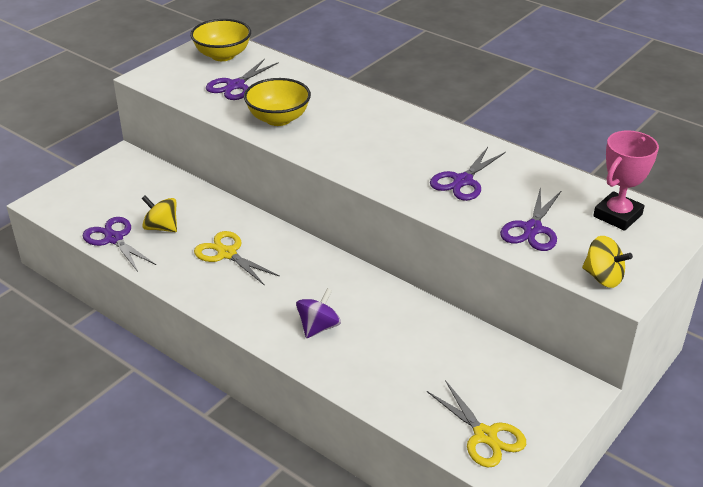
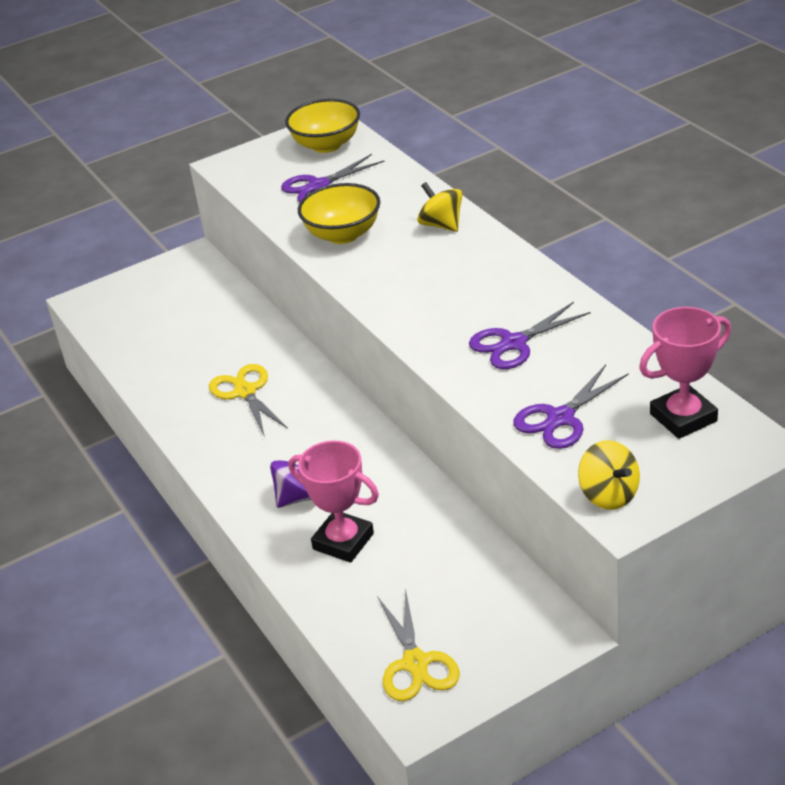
camera: 25 degrees right, 0 degrees up
(114, 239) = (134, 355): purple scissors -> none
(161, 227) = (191, 349): yellow spinning top -> yellow spinning top (441, 225)
(374, 354) = (343, 541): none -> pink trophy

